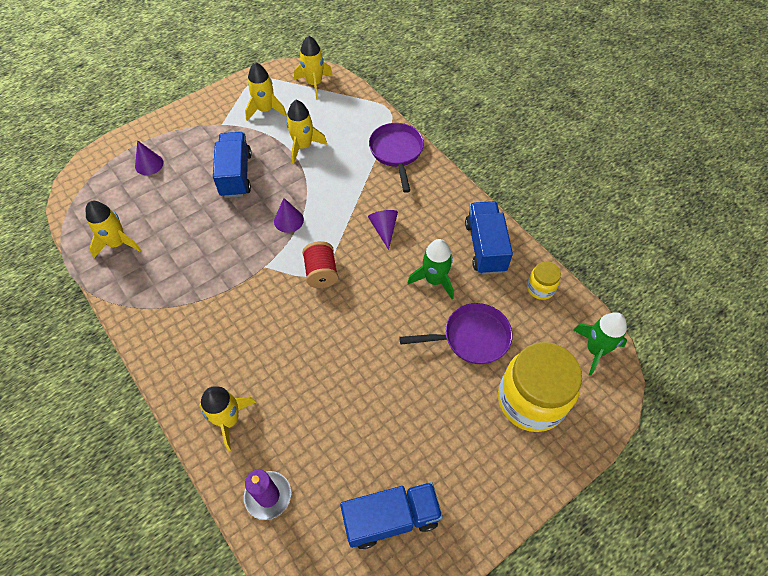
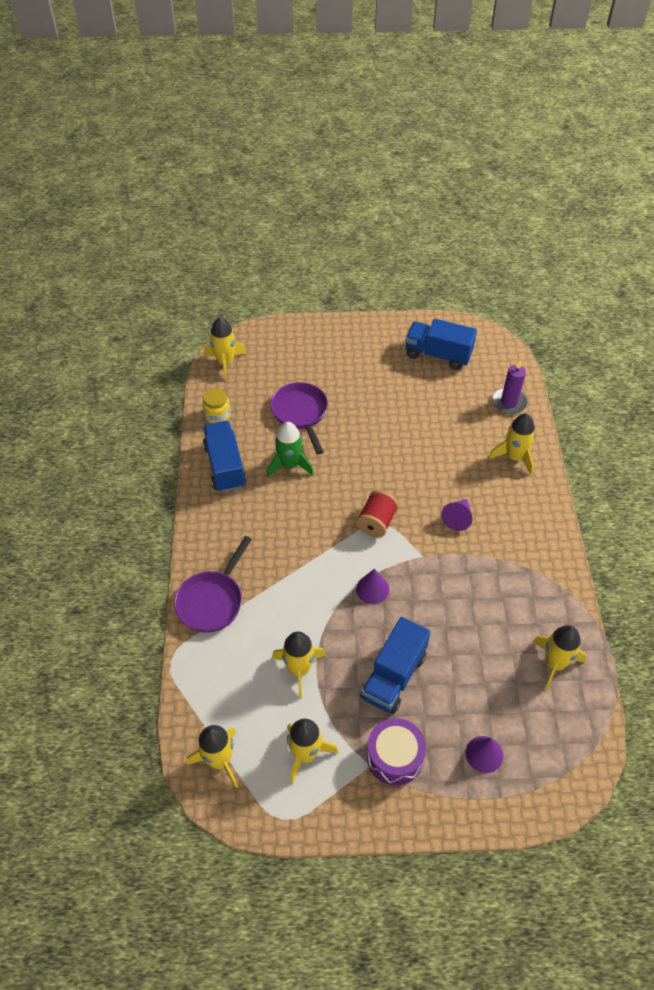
camera: 145 degrees left, 5 degrees down
(208, 135) = (394, 757): none -> purple drum
(384, 229) = (293, 529): purple cone -> purple cone (458, 518)
(471, 338) = (300, 413): purple pan -> purple pan turned 45 degrees clockwise
(485, 247) = (225, 466): blue truck -> blue truck turned 135 degrees clockwise
(531, 400) = (298, 361): yellow jar -> none
(595, 350) = (225, 362): green rocket -> yellow rocket

